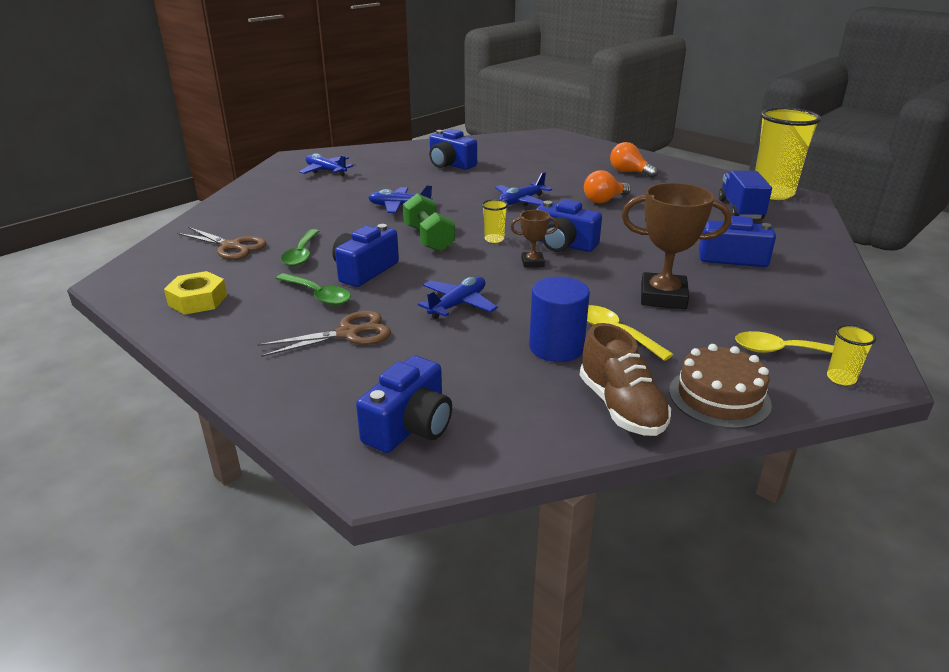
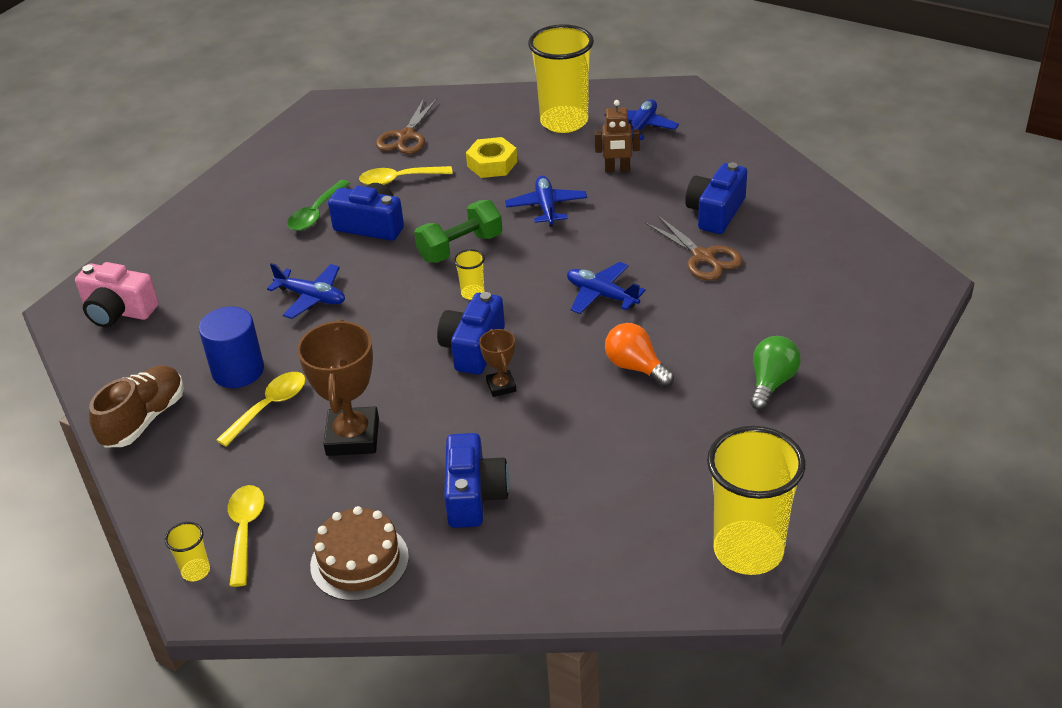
camera: 80 degrees right, 10 degrees up
(198, 300) = (296, 156): yellow nut -> yellow nut (492, 164)
(288, 190) = (564, 122): none -> yellow cup
(301, 254) = (399, 180): green spoon -> yellow spoon
(348, 333) = (250, 248): brown scissors -> brown scissors (703, 257)
(373, 182) = (617, 169): none -> brown robot
(410, 426) = (118, 311): blue camera -> pink camera
(532, 262) = (417, 331): brown trophy -> brown trophy (501, 386)
(621, 407) = (144, 419): brown shoe -> brown shoe turned 150 degrees clockwise
(629, 172) = (771, 383): orange light bulb -> green light bulb
(719, 397) = (160, 481): brown cake -> brown cake (359, 561)
(740, 210) = (654, 509): blue truck -> none

